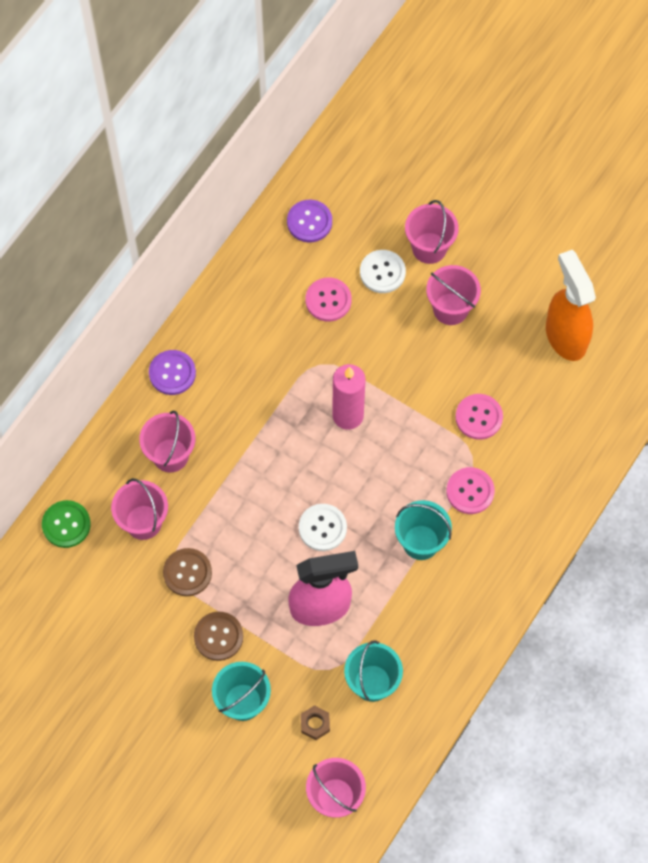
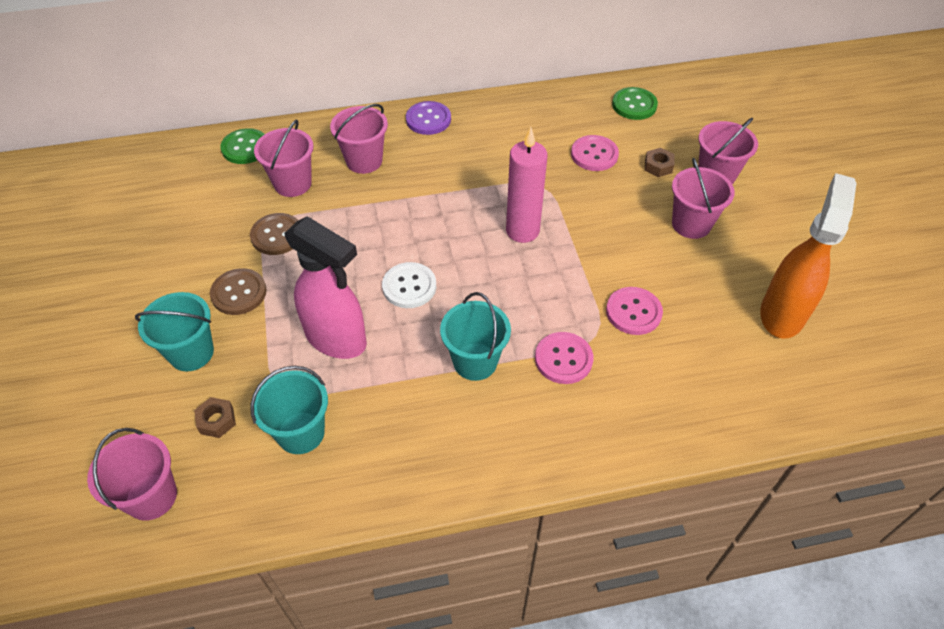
camera: 45 degrees right, 15 degrees down
(309, 222) = (634, 105): purple button -> green button
(382, 272) = (658, 166): white button -> brown nut

